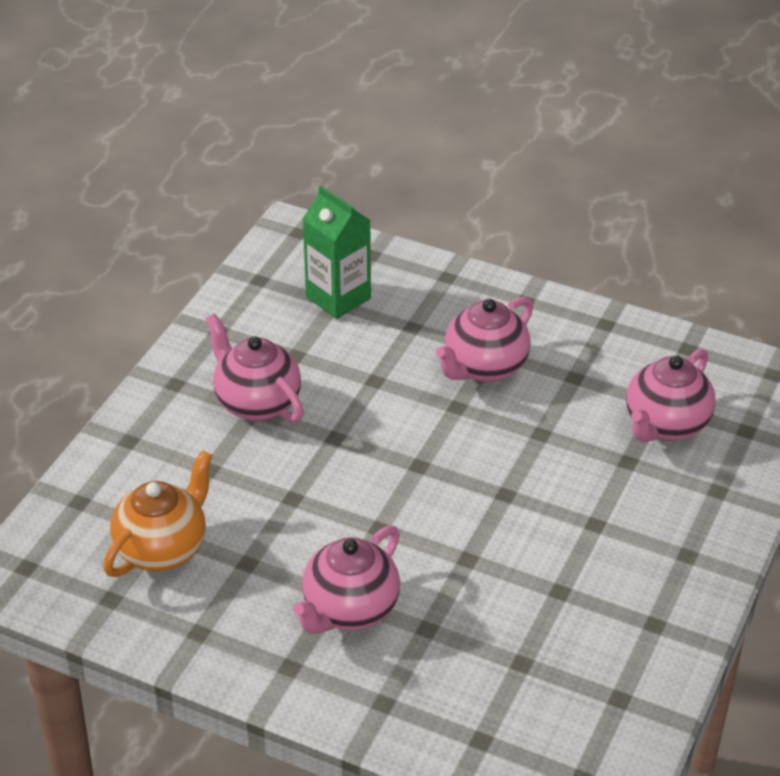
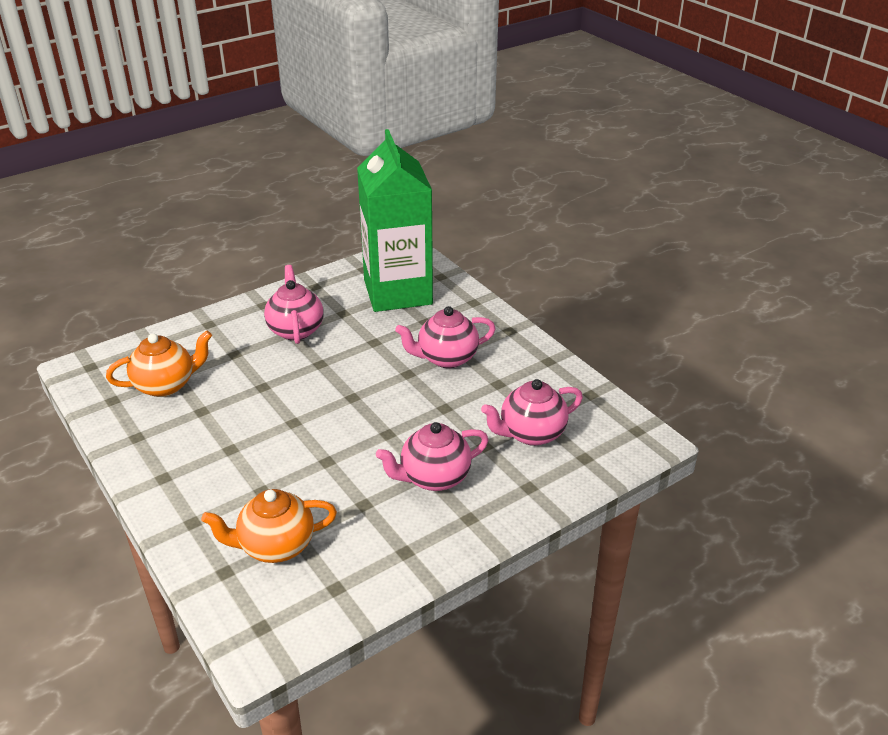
camera: 30 degrees right, 5 degrees down
(338, 298) = (397, 292): green carton -> green carton, size x1.88
(349, 610) = (229, 460): pink teapot -> pink teapot (434, 478)
(509, 684) = (275, 546): none -> orange teapot

